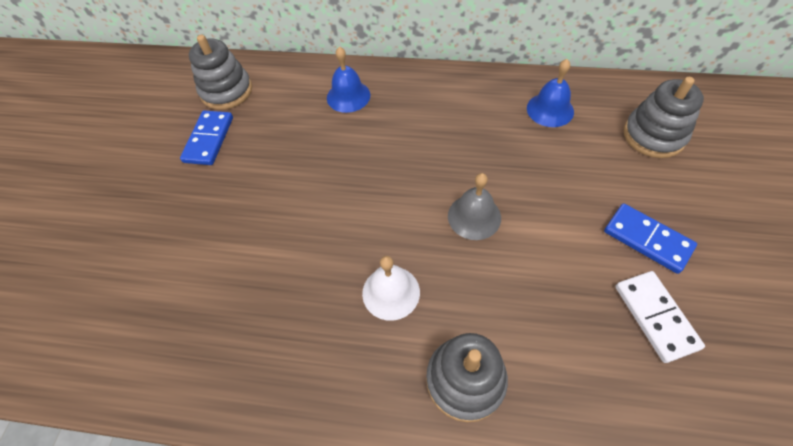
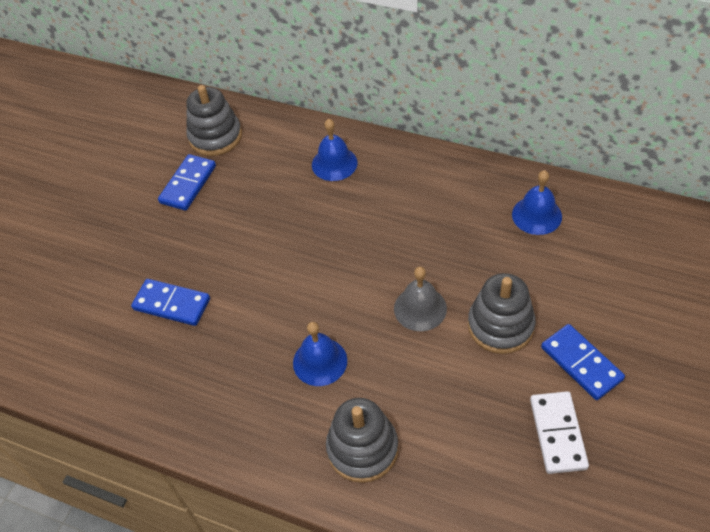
camera: 15 degrees right, 5 degrees down
(217, 263) = (172, 304): none -> blue domino
(391, 292) = (320, 361): white bell -> blue bell
(653, 135) = (635, 262): grey stacking toy -> grey stacking toy (500, 326)

